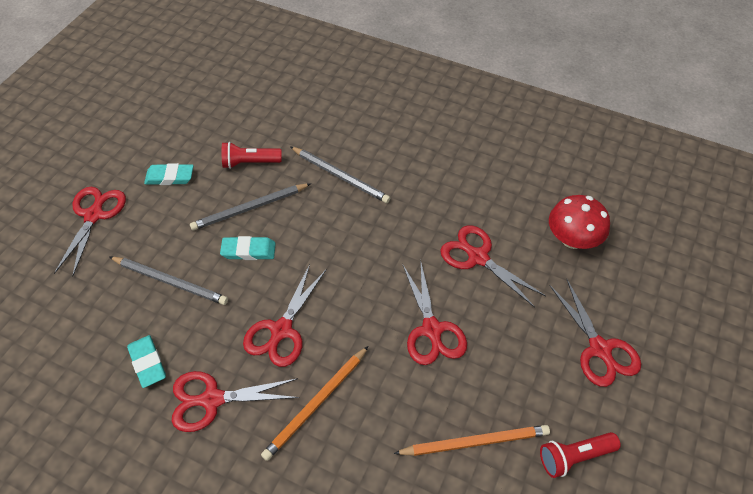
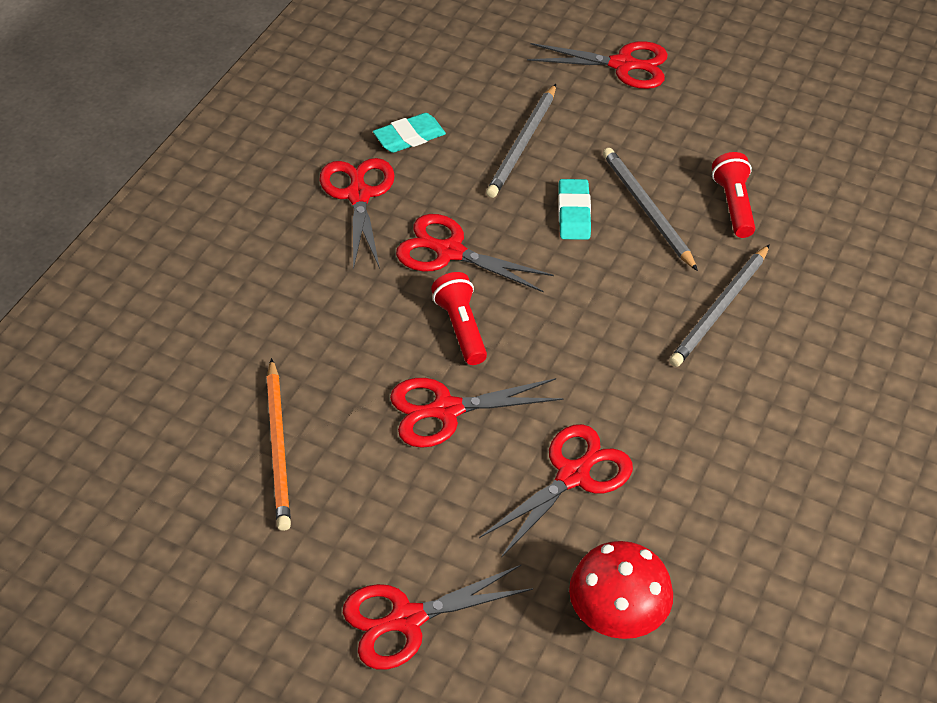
camera: 90 degrees right, 5 degrees down
(170, 177) = (695, 126): turquoise eraser -> none
(316, 404) = (345, 288): orange pencil -> none
(574, 456) = (245, 558): red flashlight -> red flashlight (461, 328)

